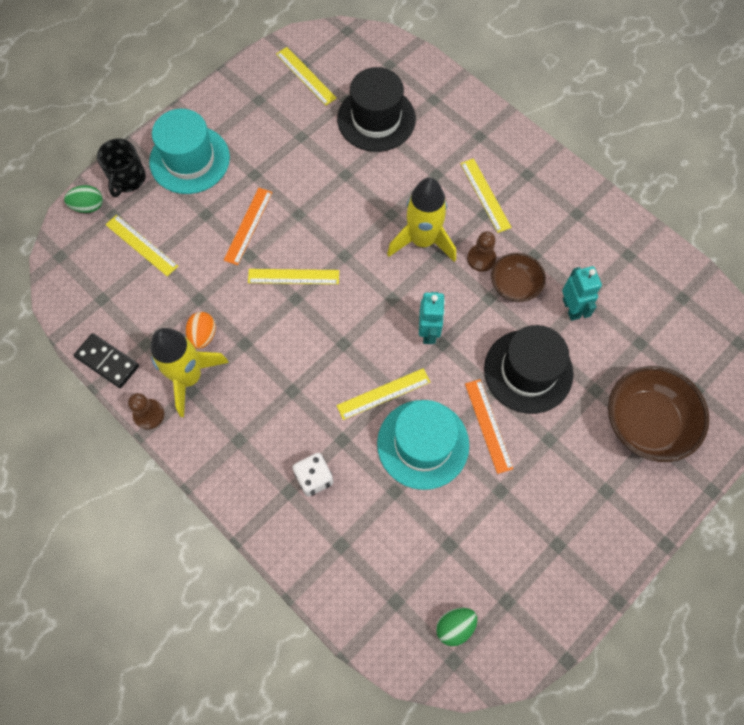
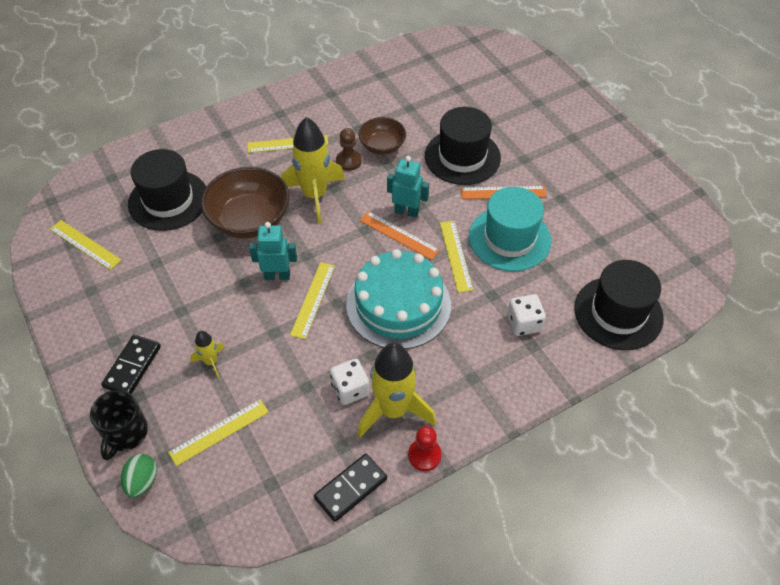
camera: 75 degrees left, 15 degrees down
(127, 179) = (126, 433): black mug -> black mug turned 75 degrees clockwise
(149, 414) = (424, 455): brown pawn -> red pawn
(189, 160) = (132, 367): turquoise hat -> black domino
(203, 335) = (350, 389): orange egg -> white dice
(207, 216) = (211, 362): none -> yellow rocket
(248, 226) = (239, 327): orange ruler -> orange ruler (399, 235)
(306, 76) = (85, 244): yellow ruler -> yellow ruler turned 60 degrees clockwise
(307, 353) = (398, 304): none -> turquoise cake
(352, 575) = (618, 313): none -> black hat
(455, 626) = (668, 253): green egg -> none
(571, 308) = (415, 118): turquoise robot -> turquoise robot (277, 276)
(646, 423) = (523, 102): brown bowl -> brown bowl (249, 220)

